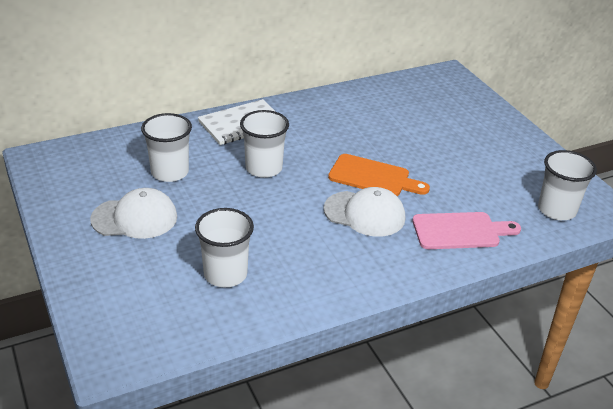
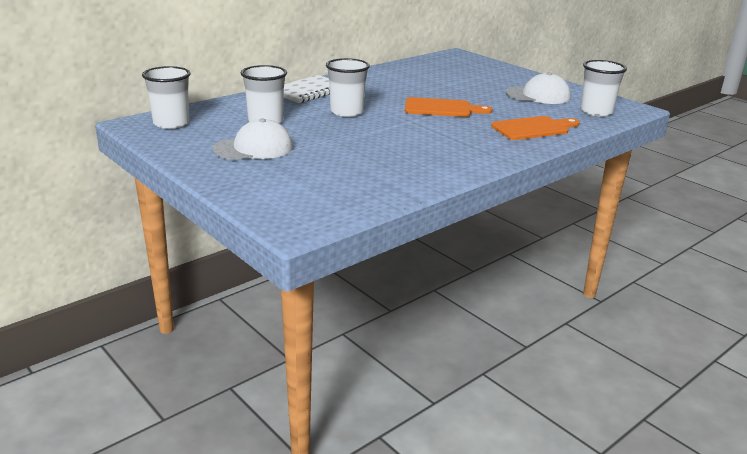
camera: 15 degrees left, 10 degrees down
(225, 274) = (360, 169): white cup -> white cup (171, 123)
(364, 214) = (450, 127): white cap -> white cap (538, 95)
(460, 231) = (533, 128): pink cutting board -> orange cutting board

